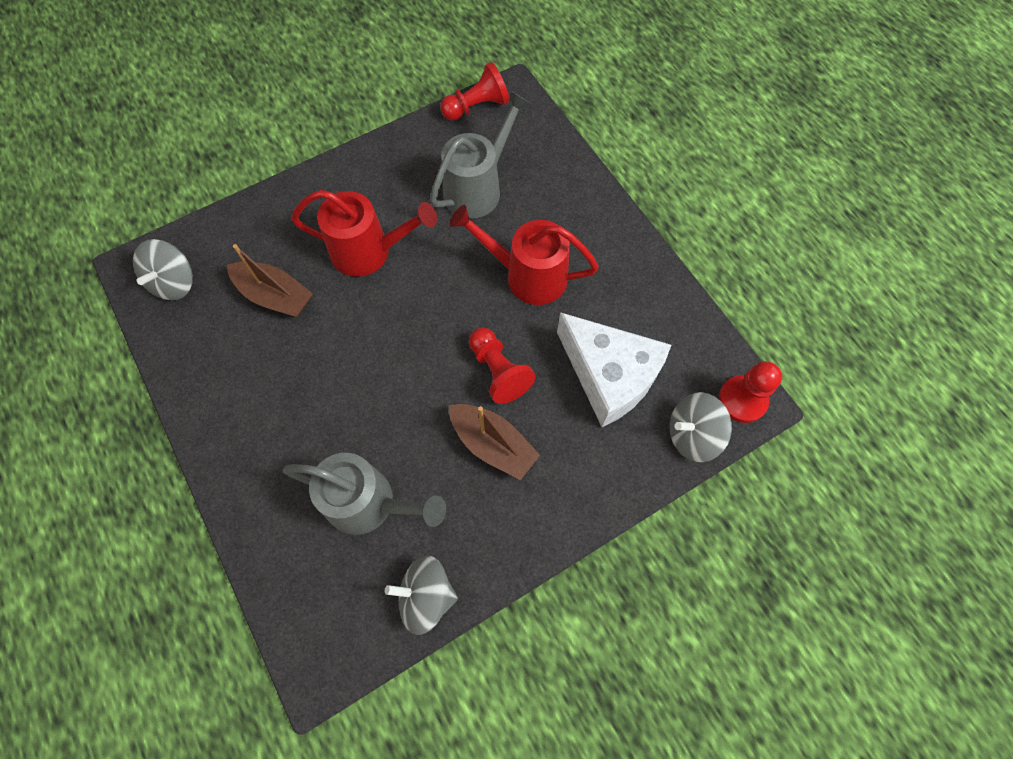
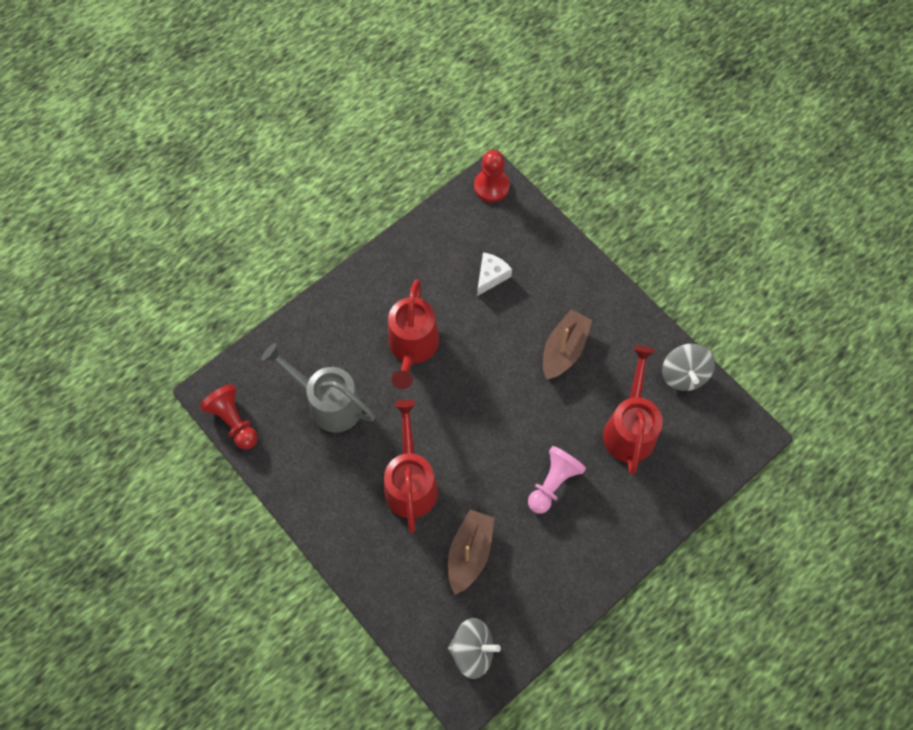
camera: 100 degrees left, 0 degrees up
(326, 396) = (553, 483): none -> pink pawn
(370, 503) = (629, 427): grey watering can -> red watering can
(498, 371) = (503, 356): red pawn -> none
(609, 376) = (491, 276): white cheese -> white cheese, size x0.47
(692, 435) = (526, 217): grey spinning top -> none

